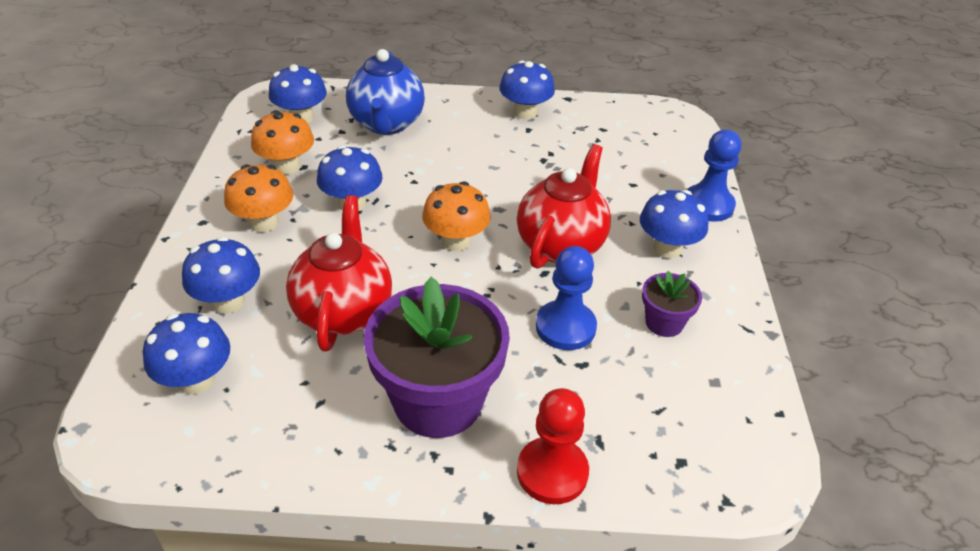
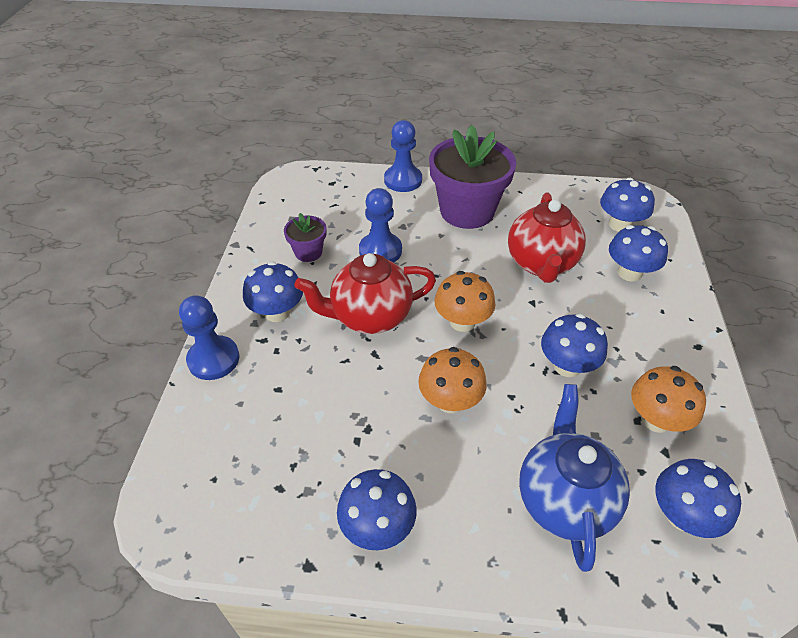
camera: 175 degrees left, 5 degrees up
(264, 222) = (641, 344): orange mushroom -> orange mushroom (450, 401)
(552, 472) = (403, 180): red pawn -> blue pawn
(561, 245) = (370, 317): red teapot -> red teapot turned 45 degrees clockwise

